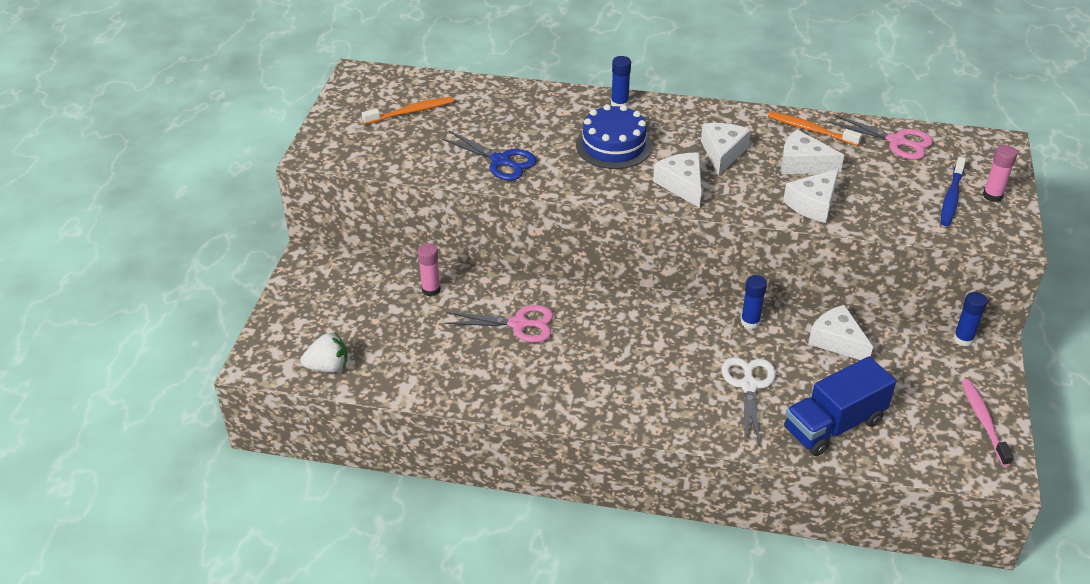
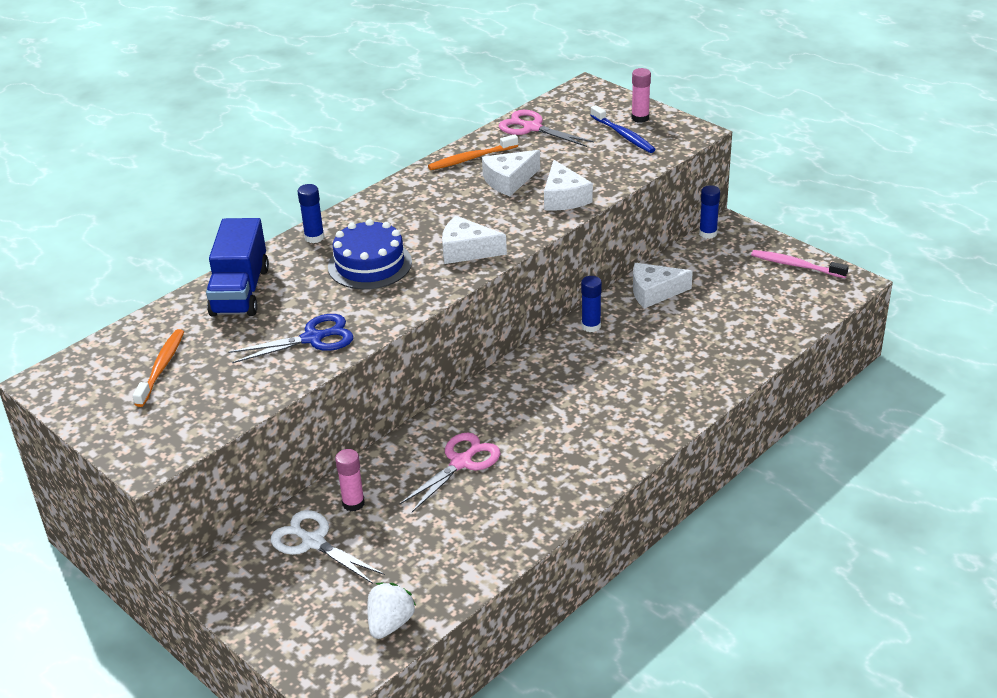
camera: 55 degrees left, 5 degrees down
(723, 153) = (449, 212): white cheese -> none
(749, 386) = (662, 360): white scissors -> white scissors (313, 542)
(834, 425) = (741, 336): blue truck -> blue truck (240, 291)
(896, 141) = (532, 128): pink scissors -> pink scissors turned 120 degrees counterclockwise

